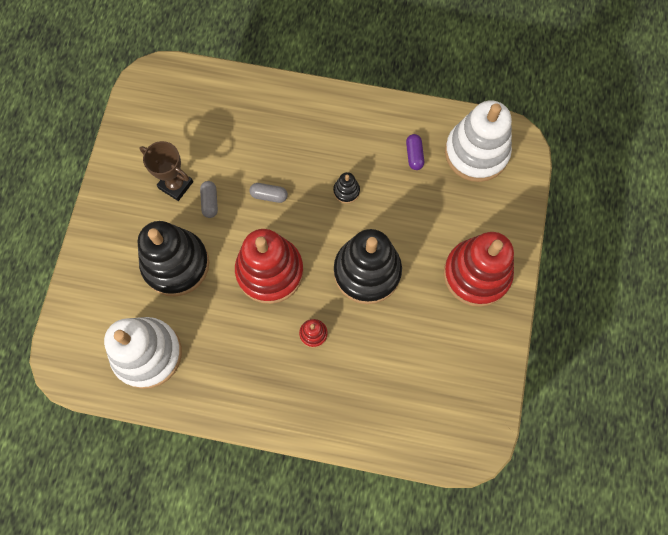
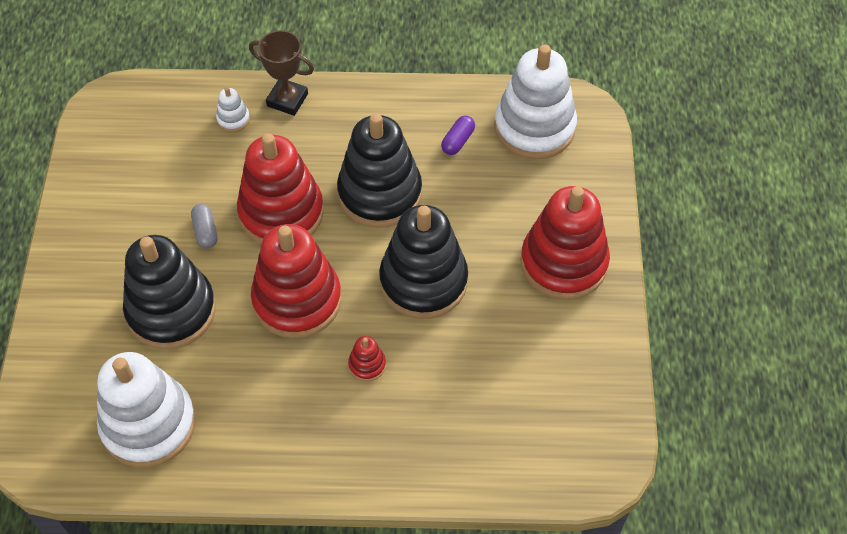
camera: 10 degrees left, 15 degrees down
(175, 185) = (157, 218): brown trophy -> brown trophy (287, 100)
(244, 108) = (233, 119): none -> white stacking toy
(269, 195) = (281, 212): grey capsule -> red stacking toy
(346, 191) = (380, 193): black stacking toy -> black stacking toy, size x2.45
(414, 155) = (458, 141): purple capsule -> purple capsule turned 45 degrees clockwise

